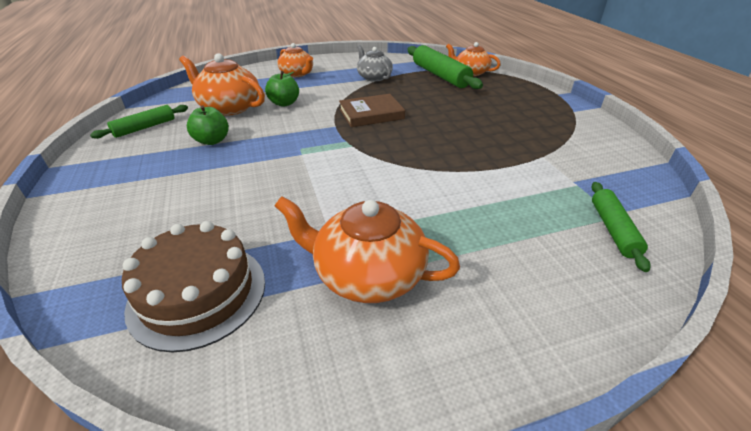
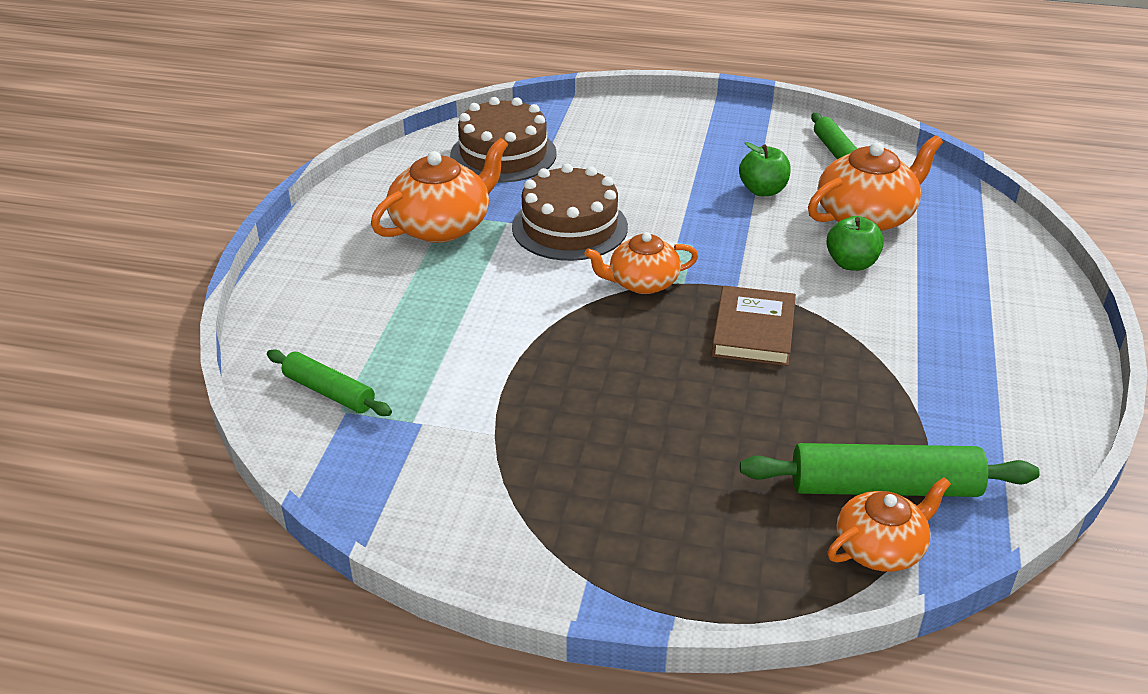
camera: 120 degrees right, 0 degrees up
(297, 74) = (990, 306): orange teapot -> orange teapot (642, 282)
(315, 201) = (569, 227): none -> brown cake
(374, 77) = (923, 391): grey teapot -> none

